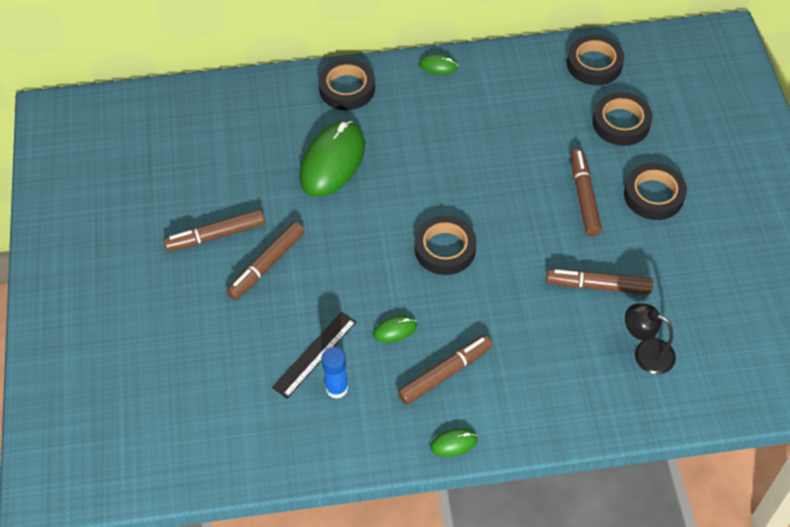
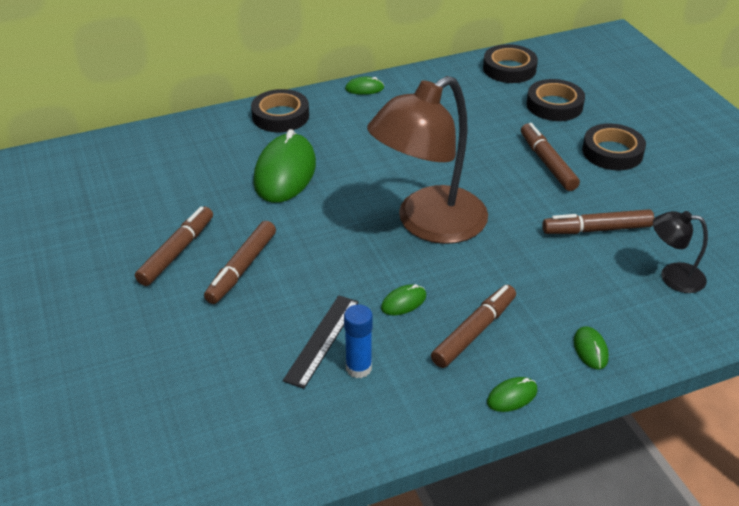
camera: 15 degrees left, 15 degrees down
(216, 236) = (177, 252): brown marker -> brown marker turned 150 degrees clockwise
(445, 249) = (428, 224): black tape -> brown lamp
(538, 413) = (590, 349): none -> green mouse

